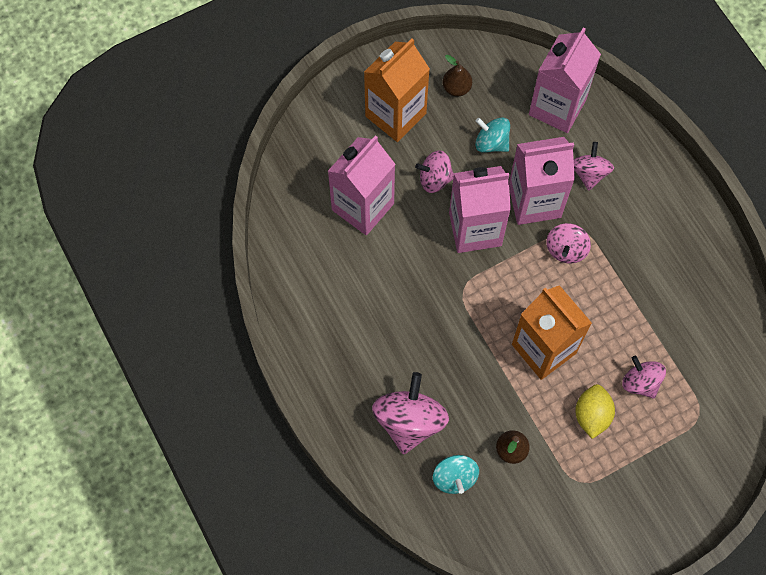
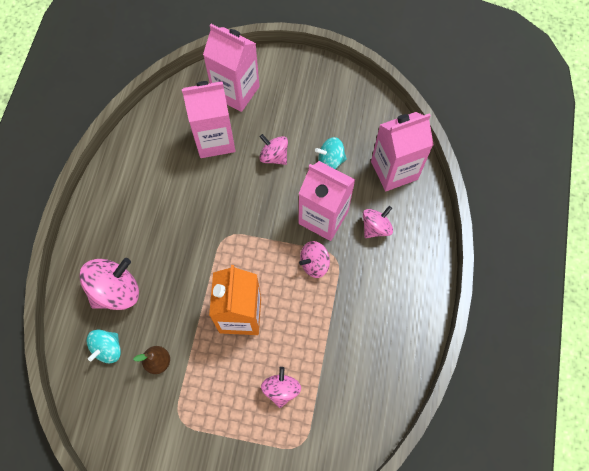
camera: 40 degrees right, 0 degrees up
(395, 115) = (287, 100): orange carton -> none
(456, 88) = (340, 111): brown pear -> none
(475, 229) = (269, 205): pink carton -> pink carton (236, 91)
(491, 143) = (330, 161): turquoise spinning top -> turquoise spinning top turned 75 degrees counterclockwise
(592, 415) = (229, 383): yellow lemon -> none

